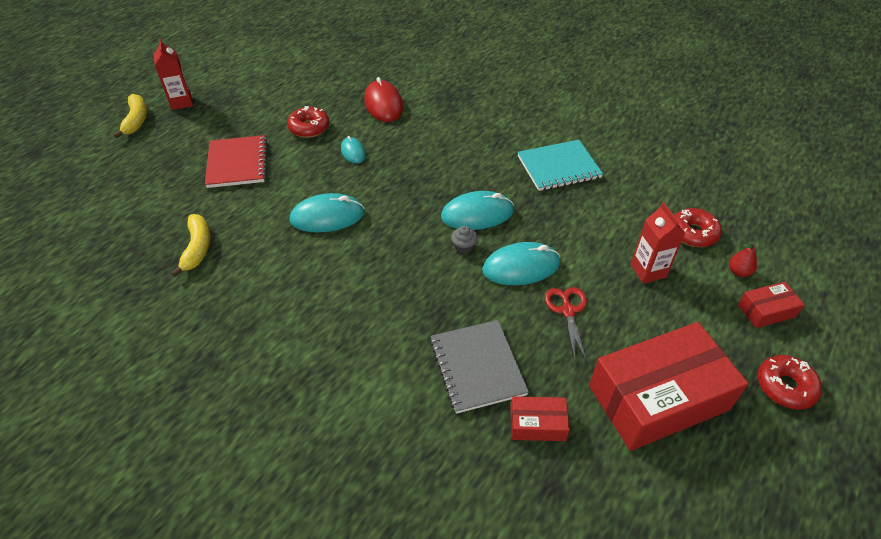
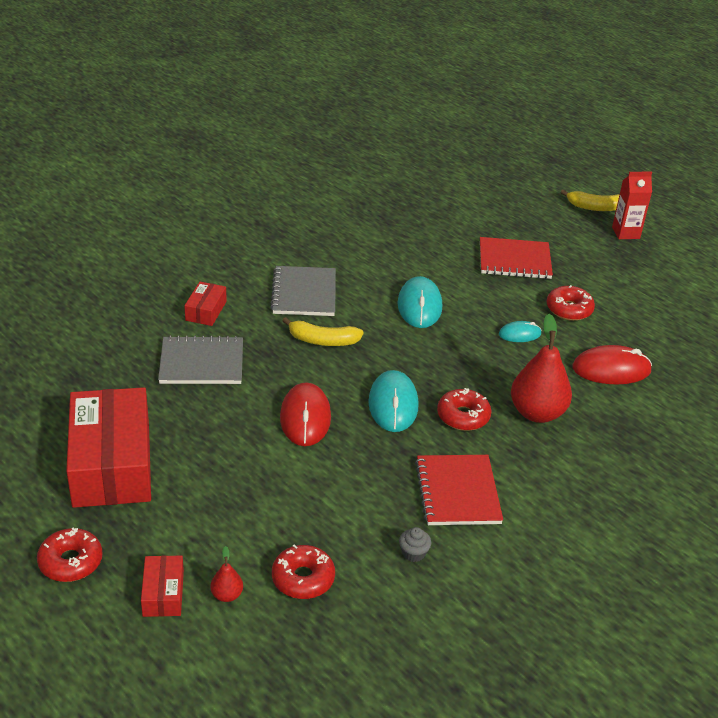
camera: 100 degrees right, 10 degrees down
(197, 248) = (400, 234): yellow banana -> yellow banana (323, 341)
(328, 307) = (304, 293): none -> grey notebook
(451, 136) = (537, 413): none -> red pear
(463, 247) = (347, 384): grey cupcake -> grey cupcake (413, 553)
(473, 173) = (463, 416): none -> red donut
(521, 267) = (305, 417): turquoise mouse -> red mouse
(537, 424) = (130, 383): red box -> red box (206, 311)
(559, 167) = (457, 492): turquoise notebook -> red notebook
(568, 311) = (235, 434): red scissors -> none
(648, 271) = (261, 513): red carton -> none

